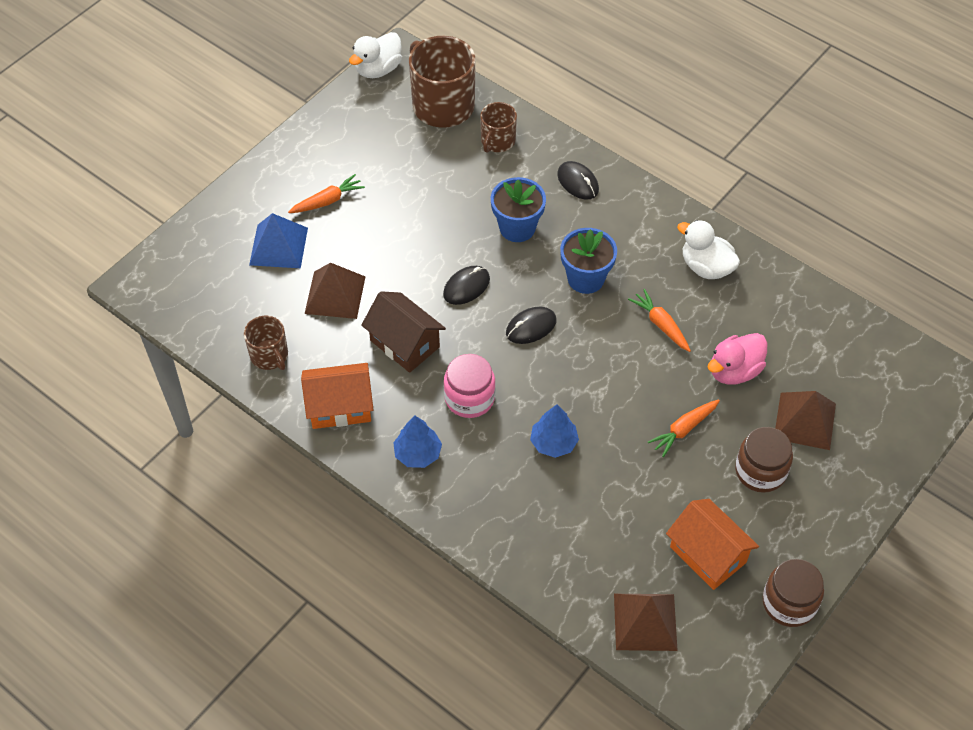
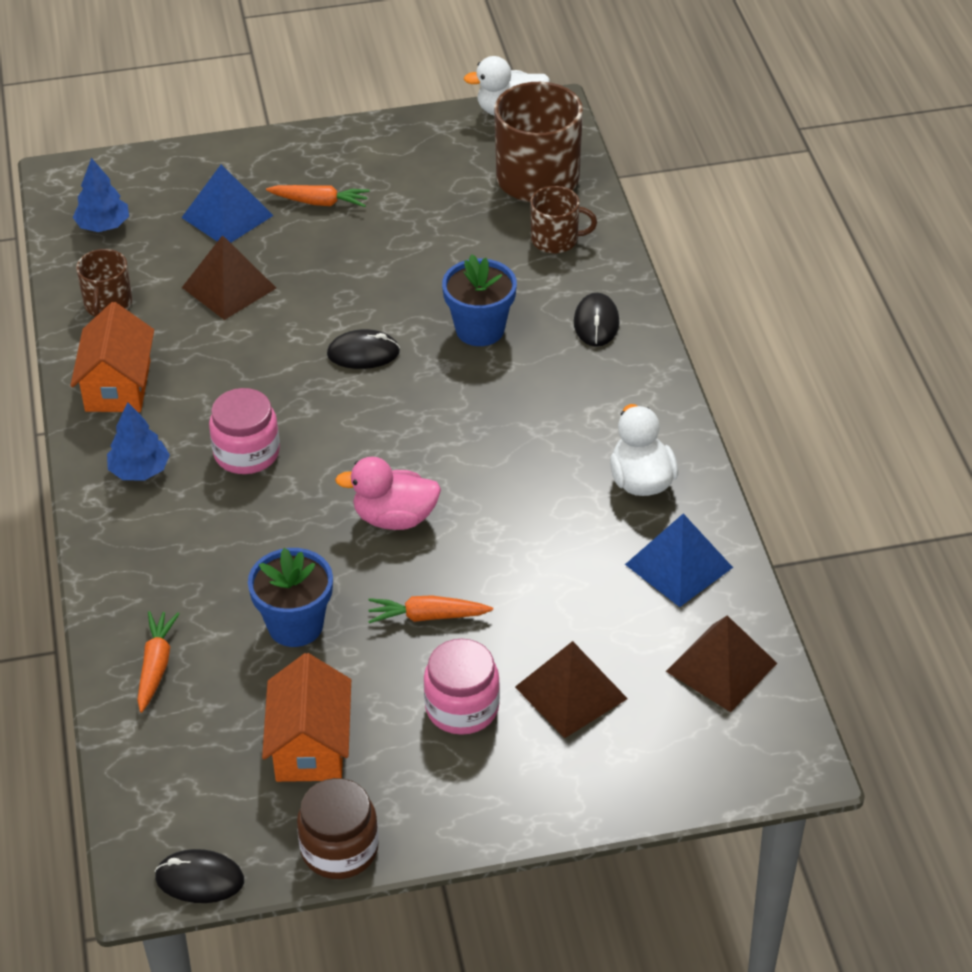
camera: 40 degrees right, 10 degrees down
(340, 407) = (118, 386): orange house -> orange house turned 60 degrees clockwise
(404, 344) = (243, 368): brown house -> none
(497, 141) = (556, 240): brown mug -> brown mug turned 150 degrees counterclockwise
(531, 327) = (384, 426): black mouse -> black mouse (199, 879)
(553, 443) = (280, 543): blue tree -> blue tree (103, 225)
(586, 278) = (495, 416): blue flower pot -> blue flower pot (295, 625)
(645, 622) = (173, 761): brown pyramid -> brown pyramid (721, 667)
(661, 325) = (523, 505): orange carrot -> orange carrot (156, 666)
(734, 371) = (550, 597): pink duck -> pink duck (394, 518)
(760, 471) = (462, 707): brown jar -> pink jar
(778, 306) = (679, 565): none -> blue pyramid

